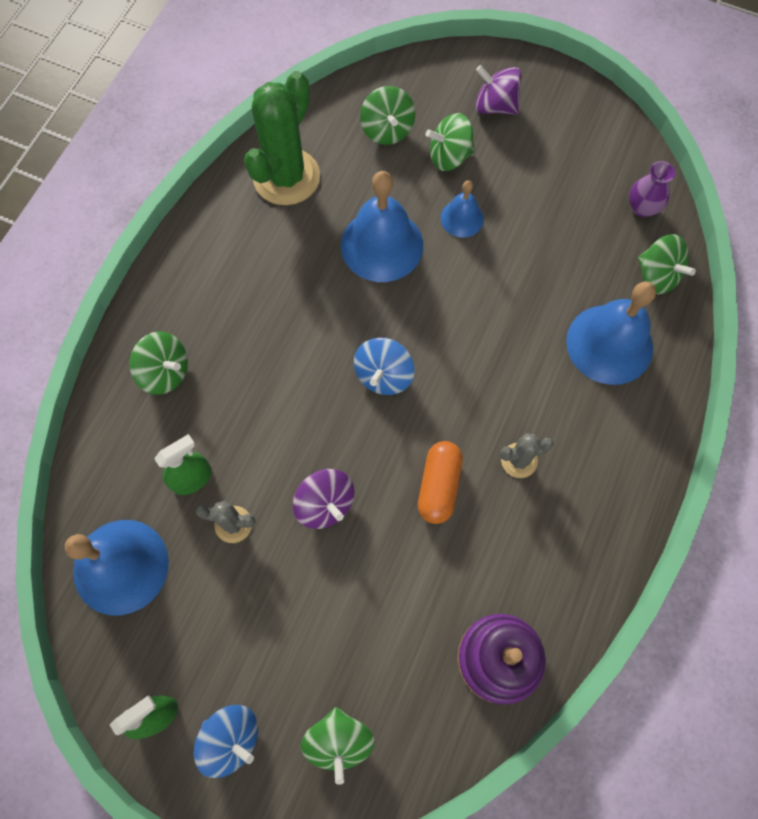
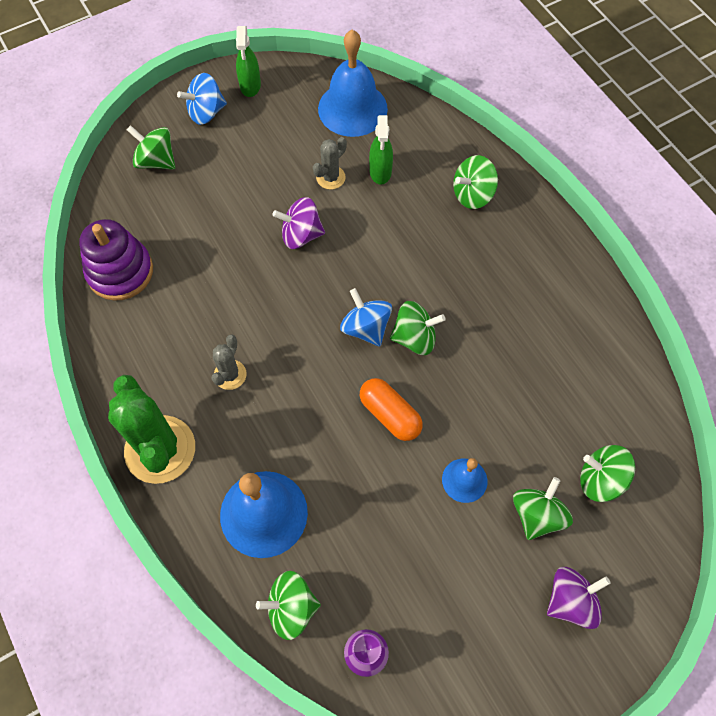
camera: 125 degrees right, 5 degrees down
(286, 177) = (598, 366): green cactus -> green cactus (160, 449)
(363, 329) = (415, 338): none -> green spinning top
(382, 245) = (481, 398): blue bell -> none
(439, 486) = (256, 310): orange capsule -> orange capsule (390, 414)

